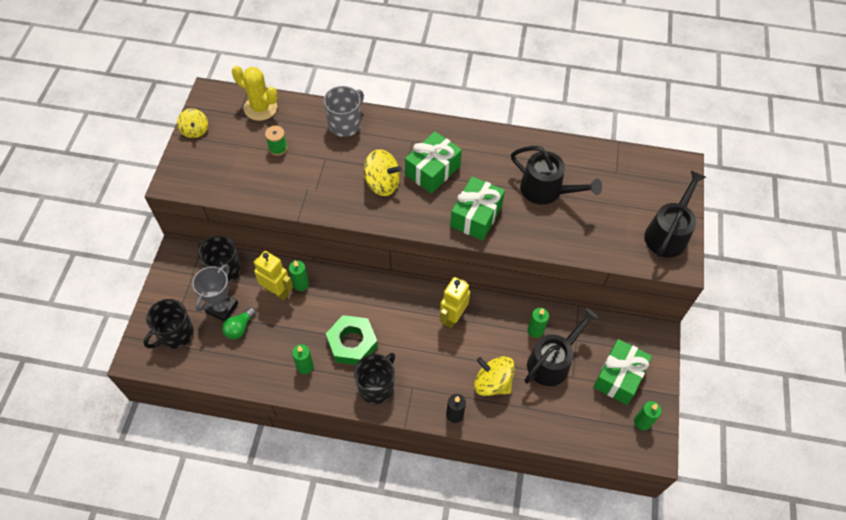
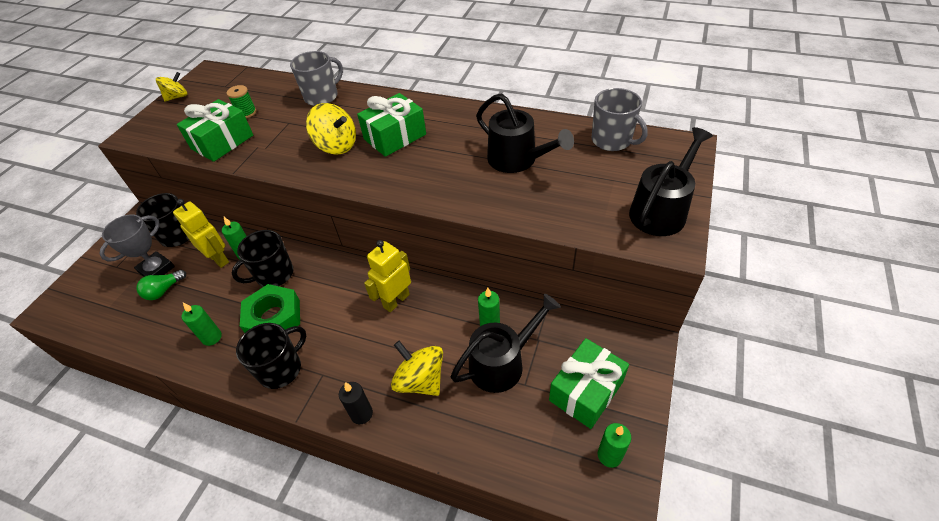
camera: 15 degrees right, 10 degrees down
(175, 334) = (98, 291): black mug -> black mug (274, 275)
(195, 131) = (177, 97): yellow spinning top -> yellow spinning top turned 120 degrees counterclockwise
(260, 108) = (247, 82): yellow cactus -> none
(476, 216) = (427, 180): green gift -> green gift (222, 142)
(621, 164) = (612, 140): none -> grey mug

